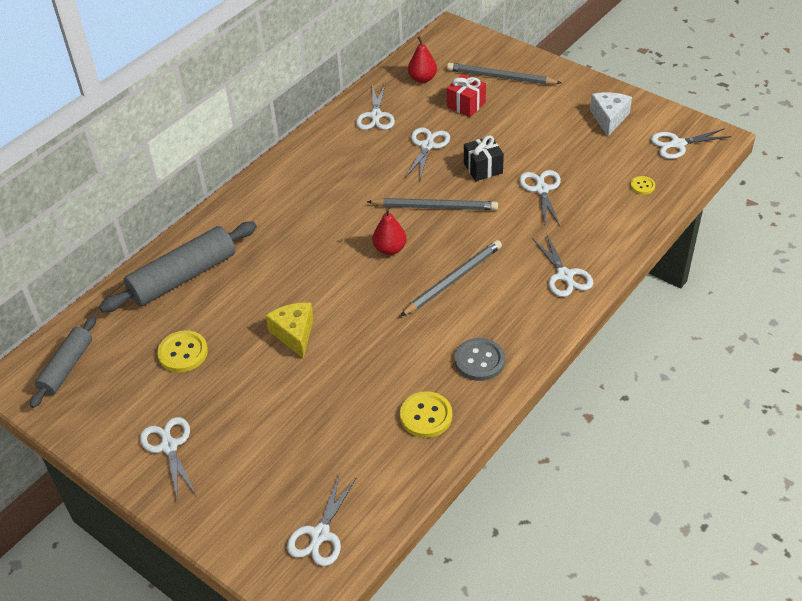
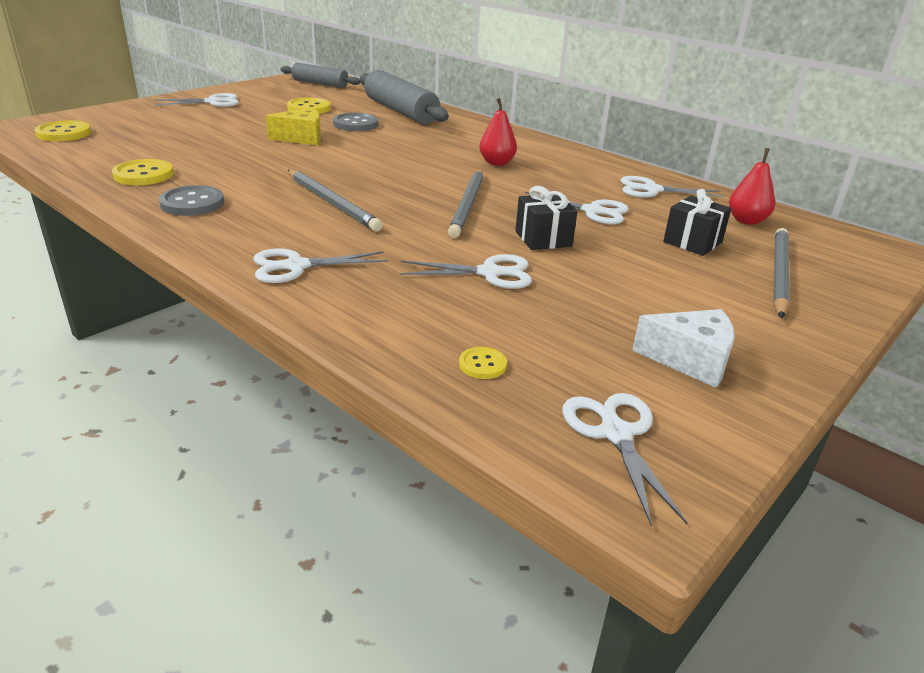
camera: 90 degrees right, 15 degrees down
(239, 303) = (355, 124): none -> grey button
(320, 534) = (64, 133): white scissors -> yellow button
(390, 249) = (401, 179): red pear -> red pear (496, 163)
(466, 105) = (692, 242): red gift -> black gift

